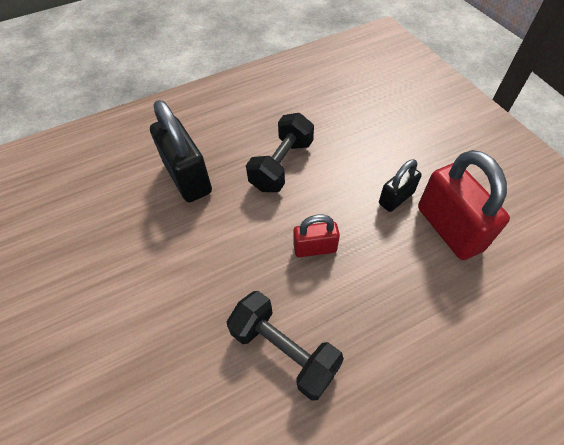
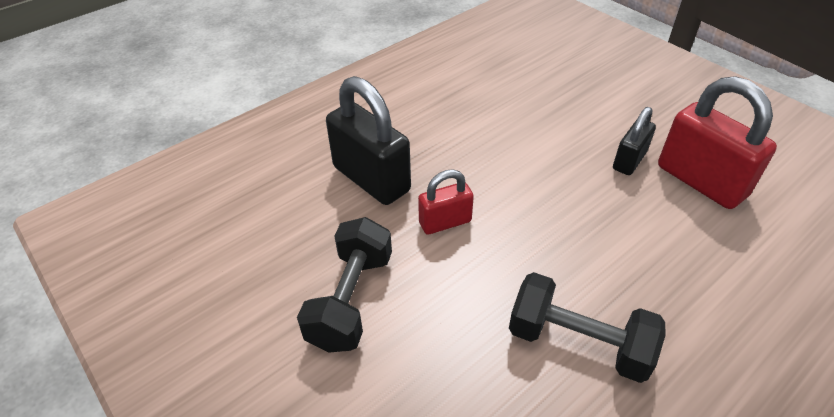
camera: 15 degrees left, 10 degrees down
(281, 165) = (481, 148): black dumbbell -> black dumbbell (351, 300)
(315, 248) = (562, 228): red padlock -> red padlock (445, 222)

